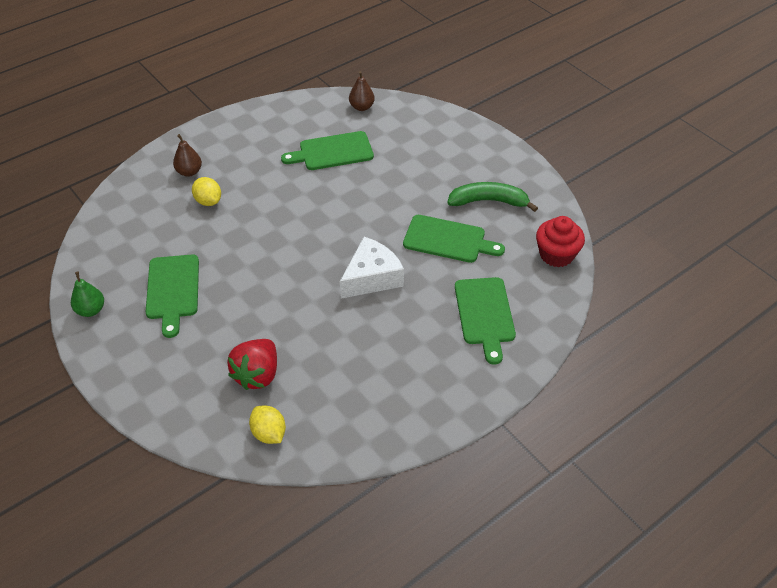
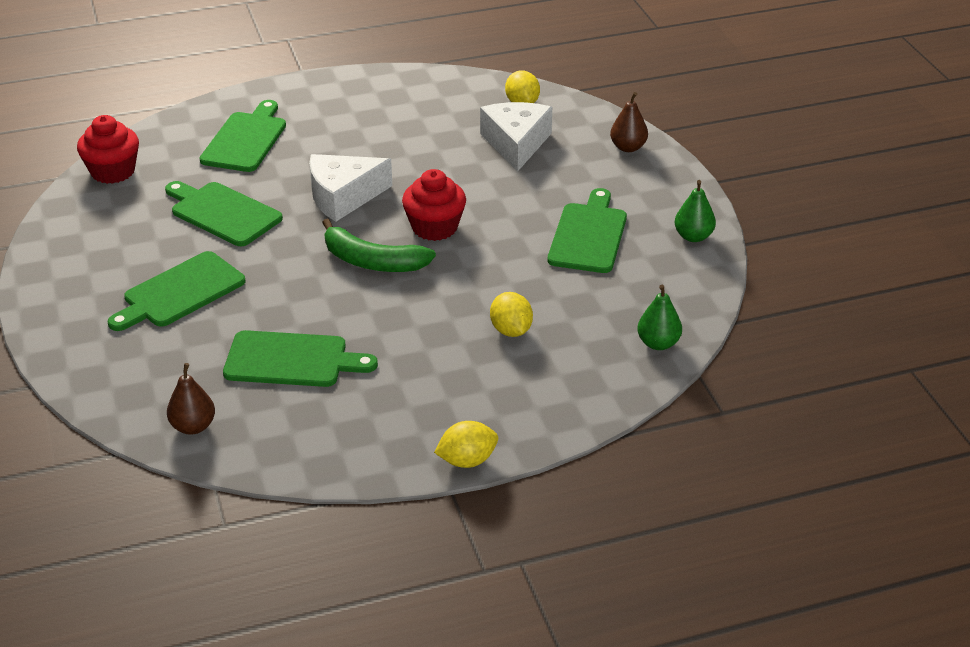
camera: 160 degrees left, 10 degrees down
(111, 215) = (658, 343): none -> green pear
(189, 172) = (526, 381): brown pear -> brown pear (628, 147)
(209, 124) = (467, 460): none -> yellow lemon
(257, 375) = (516, 144): red strawberry -> white cheese
(290, 267) = (434, 227): none -> red cupcake
(429, 175) = (180, 292): none -> green cutting board
(488, 201) = (132, 242): green banana -> green banana (372, 261)

